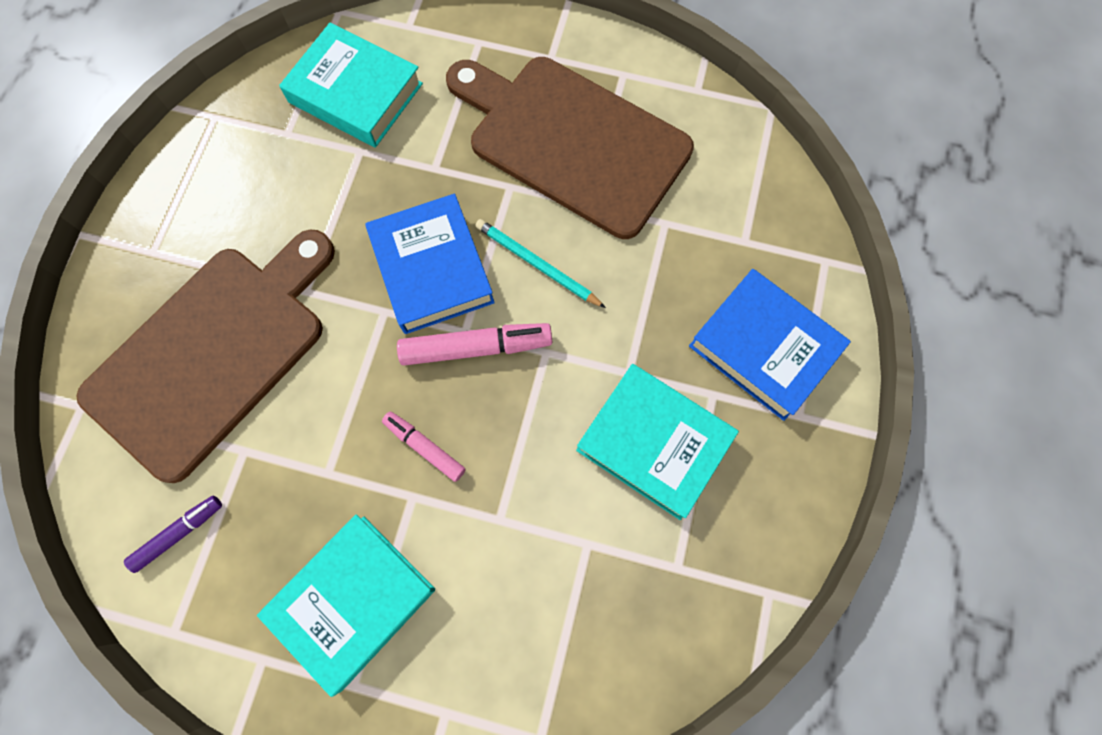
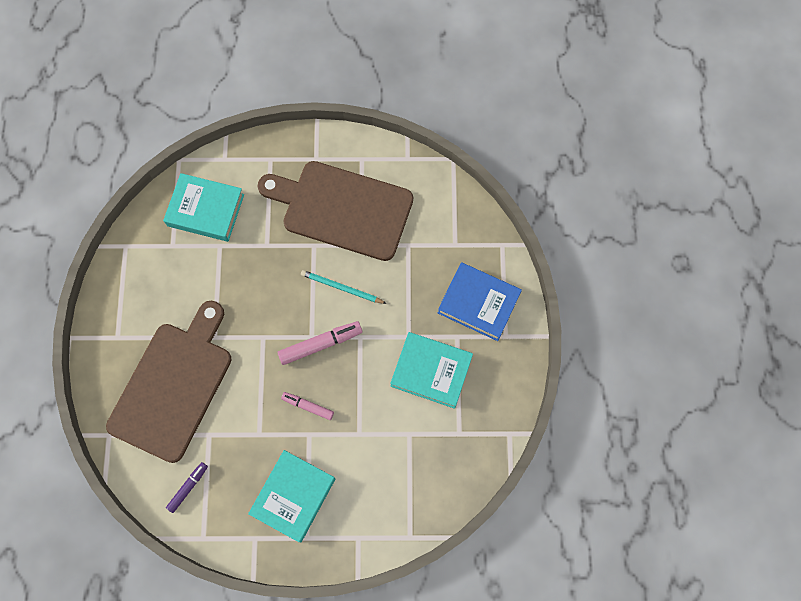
camera: 15 degrees left, 0 degrees up
(432, 269) = (282, 306): blue book -> none

